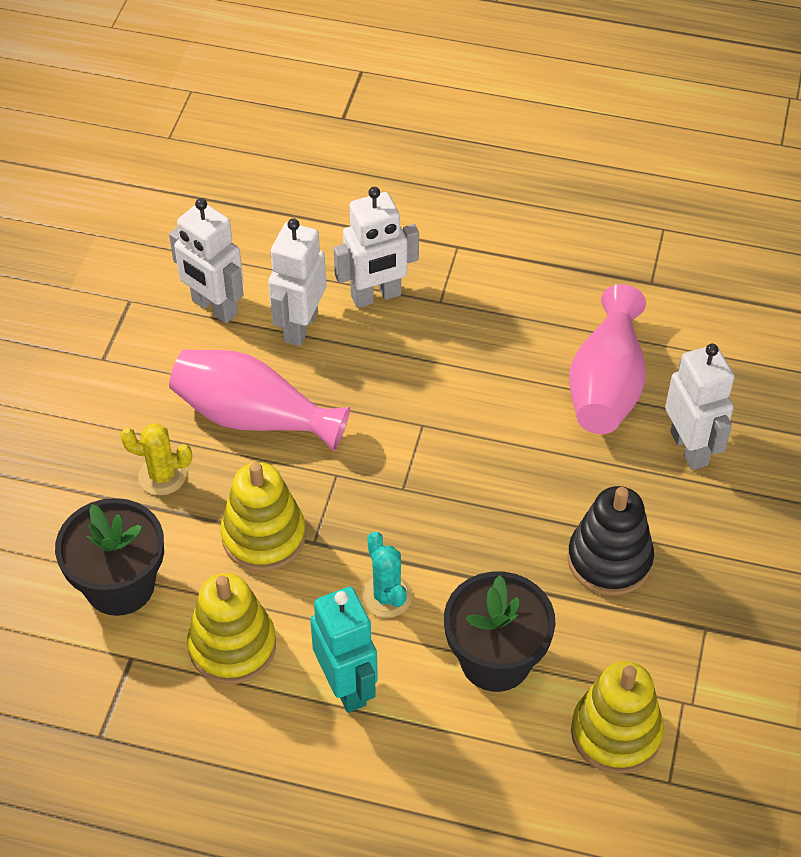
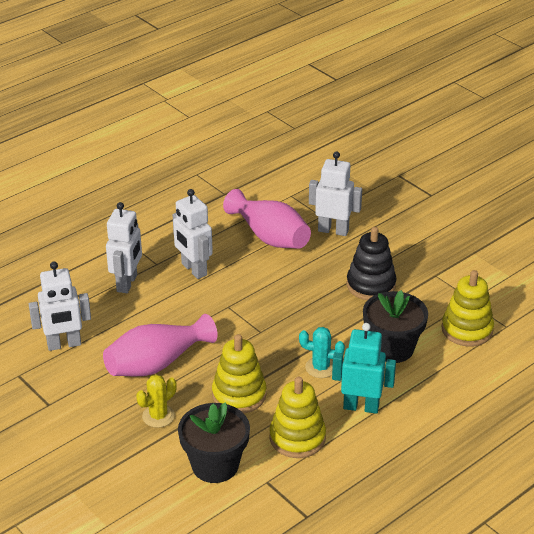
camera: 55 degrees left, 15 degrees down
(300, 326) = (115, 319): white robot -> white robot (193, 269)

